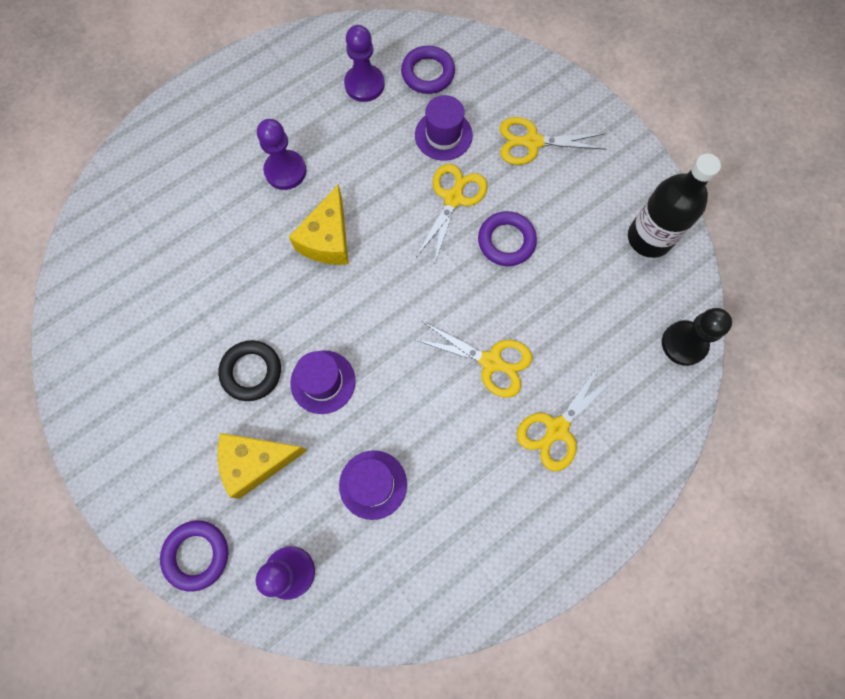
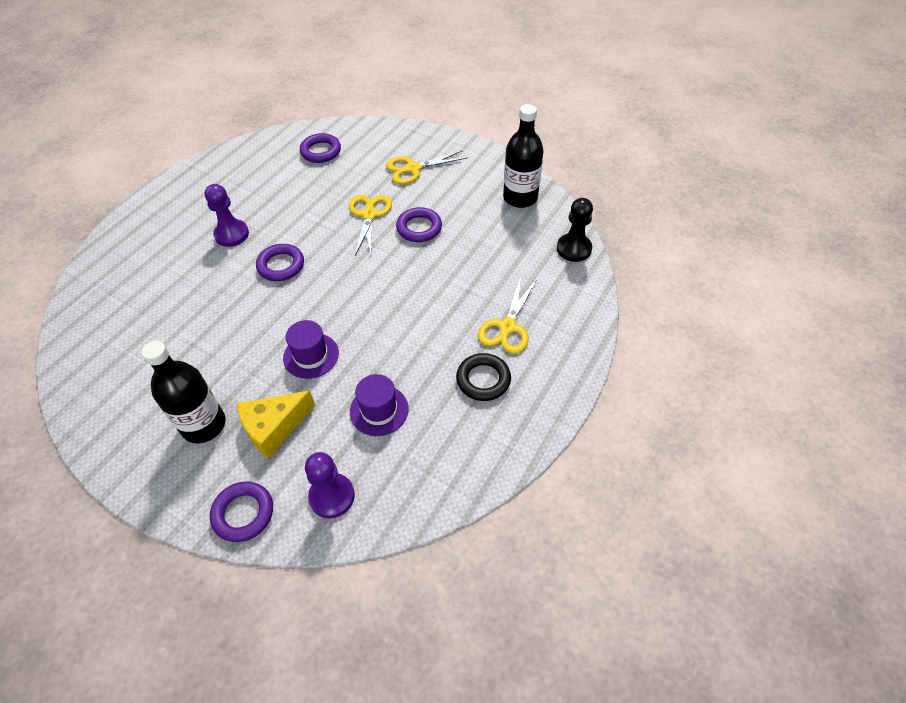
camera: 20 degrees left, 20 degrees down
(186, 429) = (203, 425): none -> black bottle
(251, 372) = (248, 368): black ring -> black ring (483, 380)
(327, 239) = (281, 265): yellow cheese -> purple ring
(364, 84) = (275, 169): purple pawn -> none
(443, 135) = (346, 182): purple hat -> none
(491, 362) = (439, 302): yellow scissors -> none

